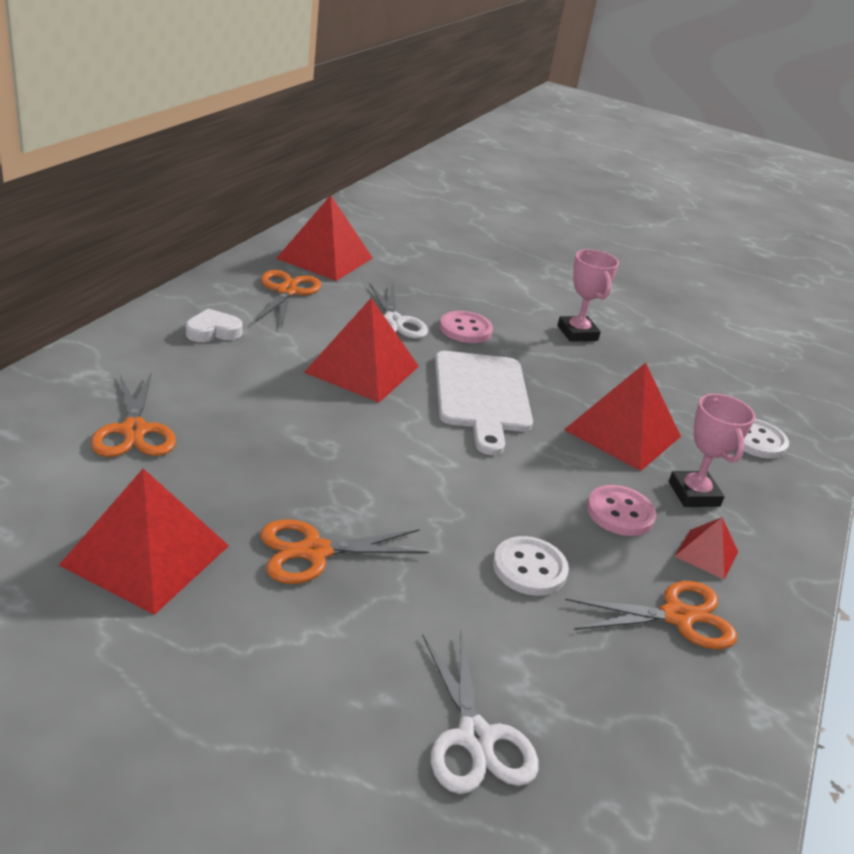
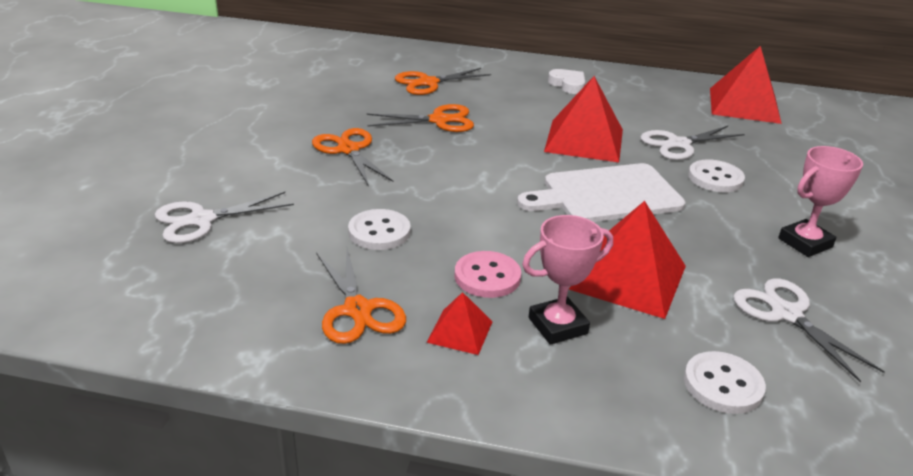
camera: 80 degrees right, 0 degrees up
(146, 555) = (317, 105): red pyramid -> none
(287, 291) = (662, 99): orange scissors -> orange scissors (439, 120)
(465, 329) = (715, 178): pink button -> white button
(672, 381) = (786, 314): none -> white scissors

